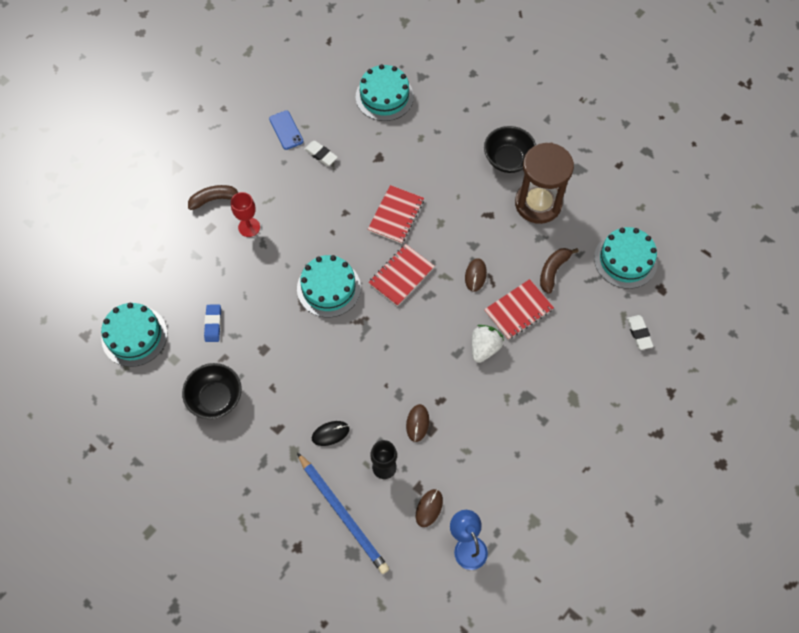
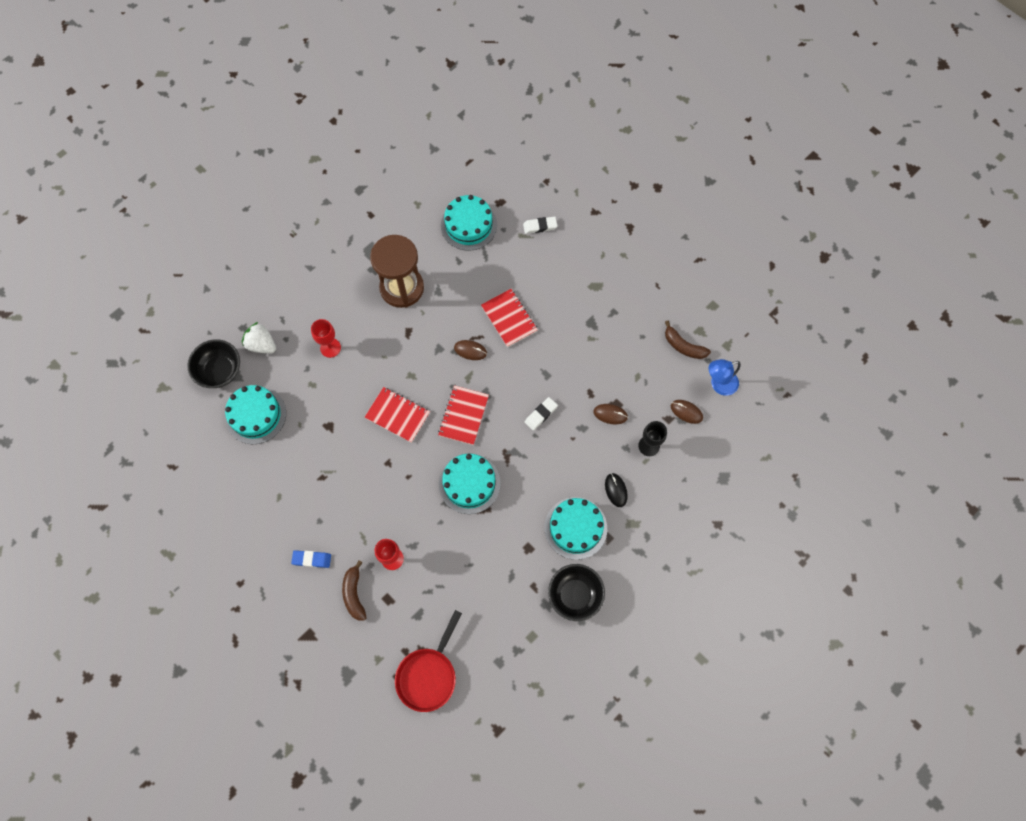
camera: 85 degrees left, 5 degrees up
(134, 336) = (503, 677): turquoise cake -> turquoise cake (575, 528)
(138, 270) = (428, 675): none -> red pan
(213, 324) = (497, 597): blue eraser -> blue eraser (312, 559)
(286, 130) = (280, 517): blue phone -> none
(321, 155) = (316, 483): white eraser -> white eraser (541, 414)
(342, 513) = (689, 484): blue pencil -> none
(401, 276) = (464, 416): red notebook -> red notebook turned 60 degrees clockwise
(461, 148) = (330, 348): none -> red goblet
(484, 348) = (543, 351): white strawberry -> white strawberry (262, 345)
(508, 159) = (350, 308): black bowl -> black bowl (220, 371)
(553, 271) = (473, 285): brown banana -> brown banana (683, 346)

